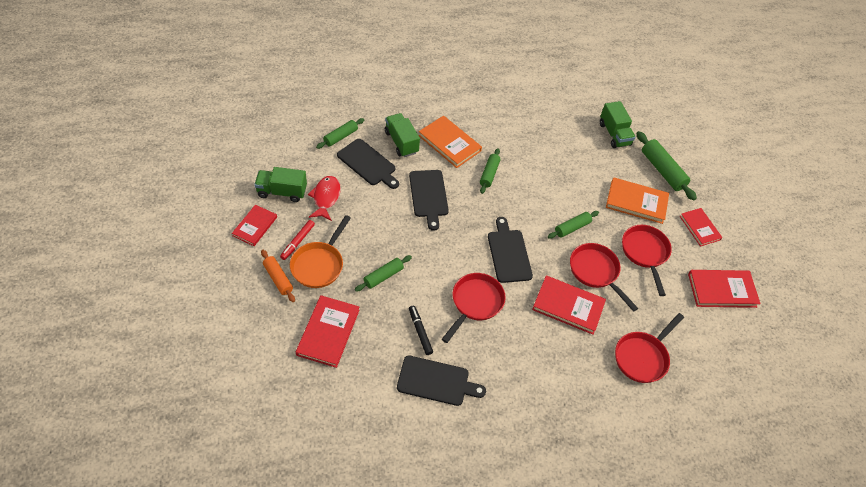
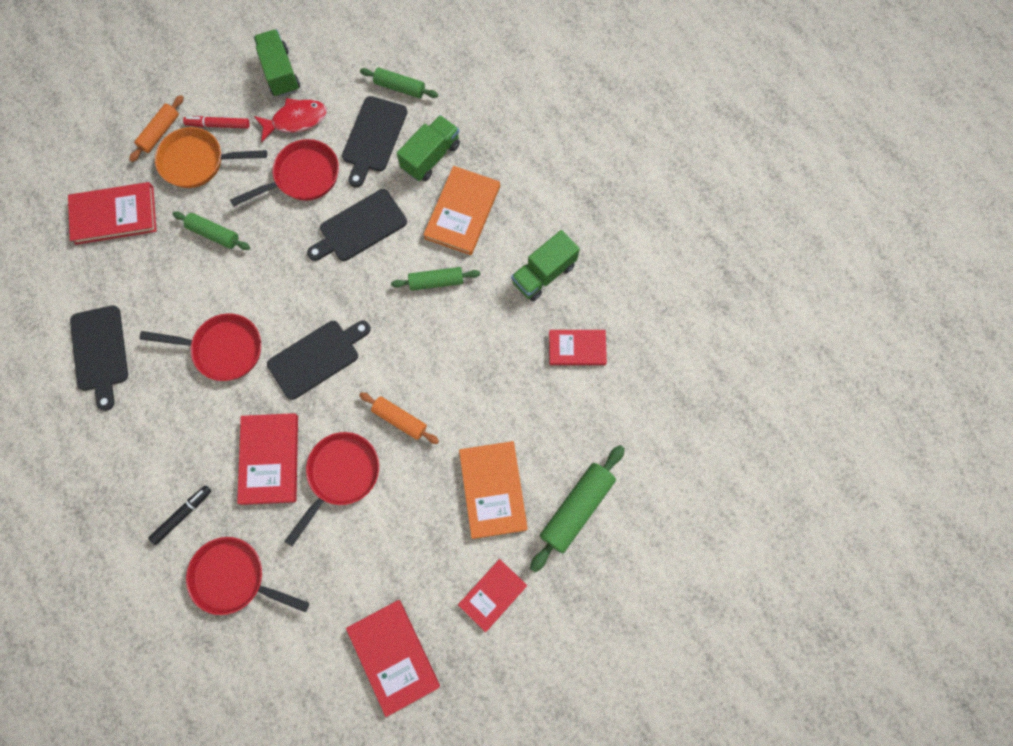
camera: 70 degrees right, 20 degrees up
(255, 226) = (218, 73): red book -> red book (577, 348)
(420, 332) = (156, 307): black marker -> black marker (182, 515)
(572, 228) = (399, 419): green rolling pin -> orange rolling pin
(614, 134) = (611, 416): green truck -> green truck (544, 274)
(645, 253) = (406, 530): red pan -> red pan (303, 177)

